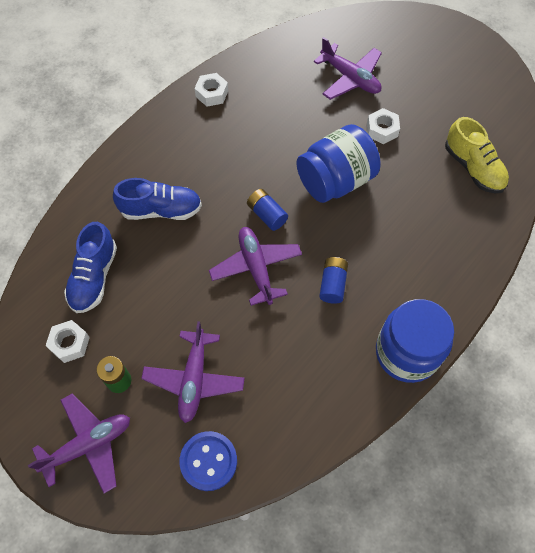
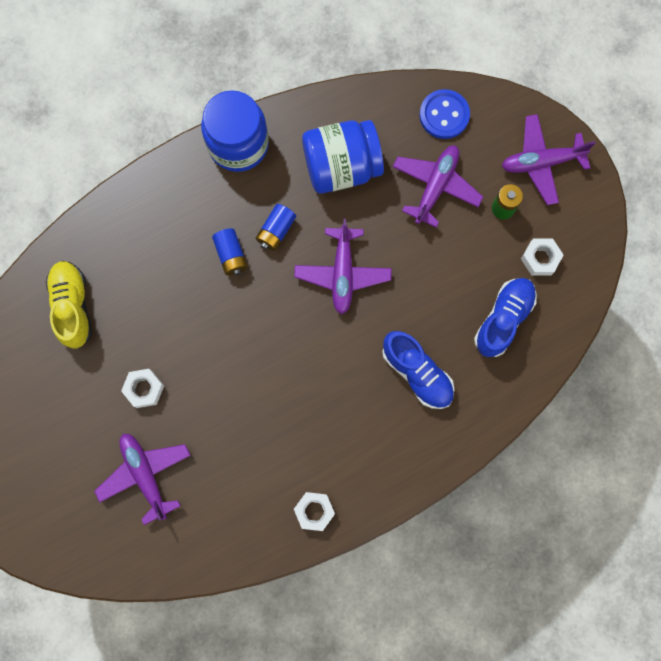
camera: 160 degrees left, 15 degrees up
(161, 210) = (417, 373): blue shoe -> blue shoe turned 150 degrees counterclockwise
(267, 215) = (310, 328): blue battery -> blue battery (231, 255)
(335, 181) = (223, 343): blue jar -> blue jar (341, 167)

